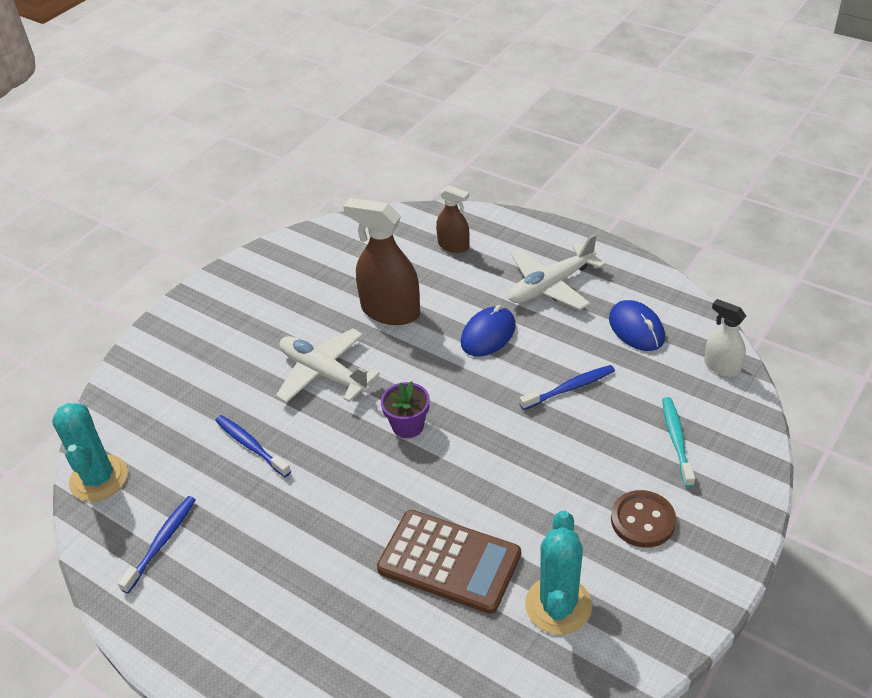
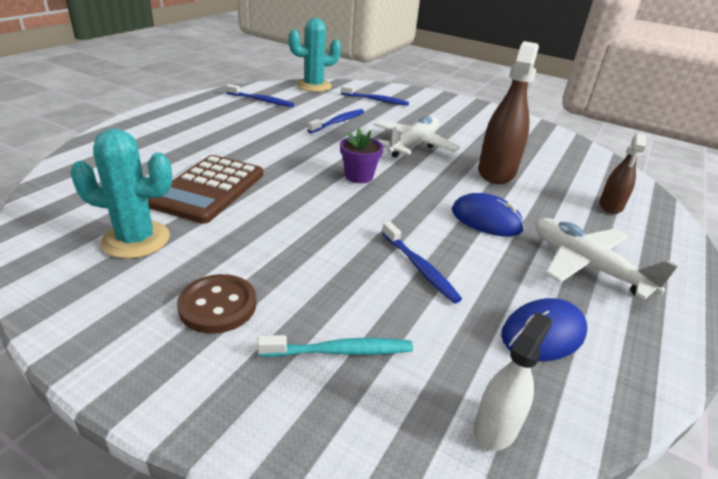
camera: 80 degrees right, 10 degrees down
(168, 403) = (376, 100): none -> blue toothbrush

